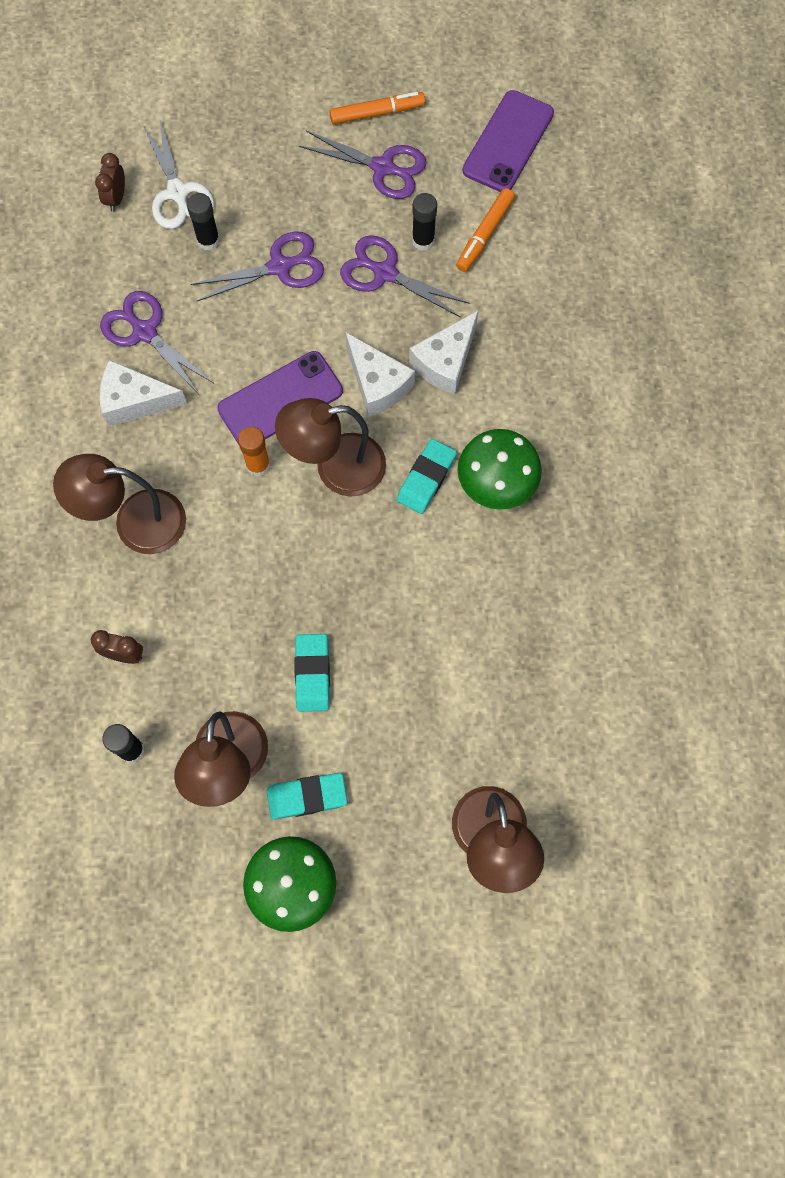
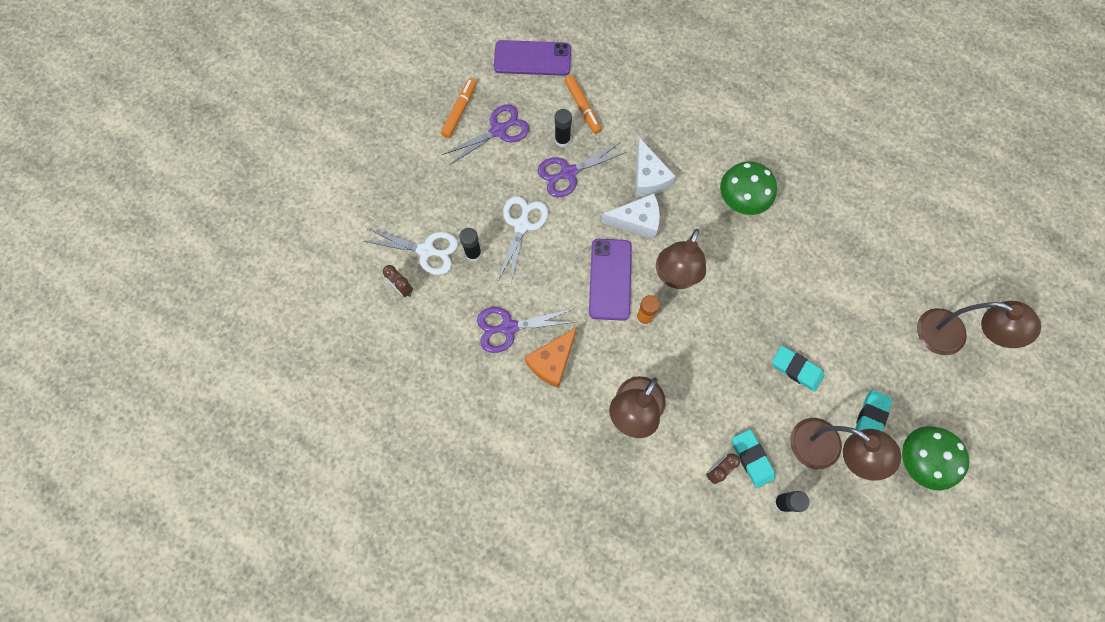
camera: 55 degrees left, 0 degrees up
(135, 401) = (552, 362): white cheese -> orange cheese
(280, 267) = (522, 225): purple scissors -> white scissors
(426, 478) = (714, 233): turquoise eraser -> turquoise eraser (752, 458)
(508, 142) = (532, 58): purple phone -> purple phone turned 60 degrees counterclockwise

